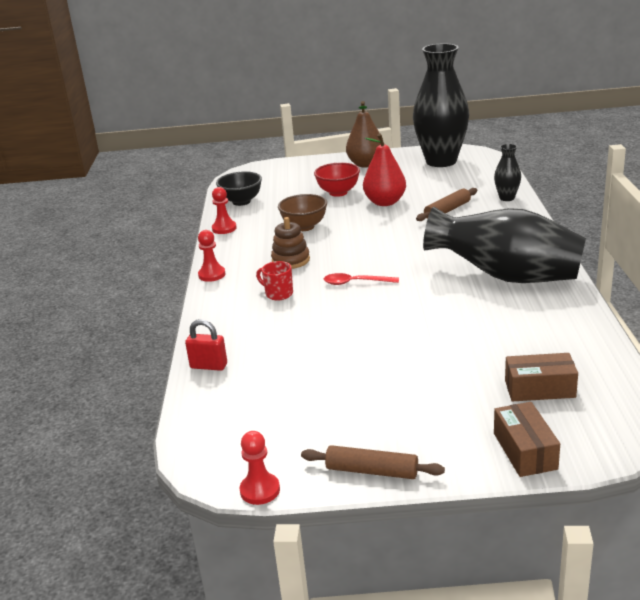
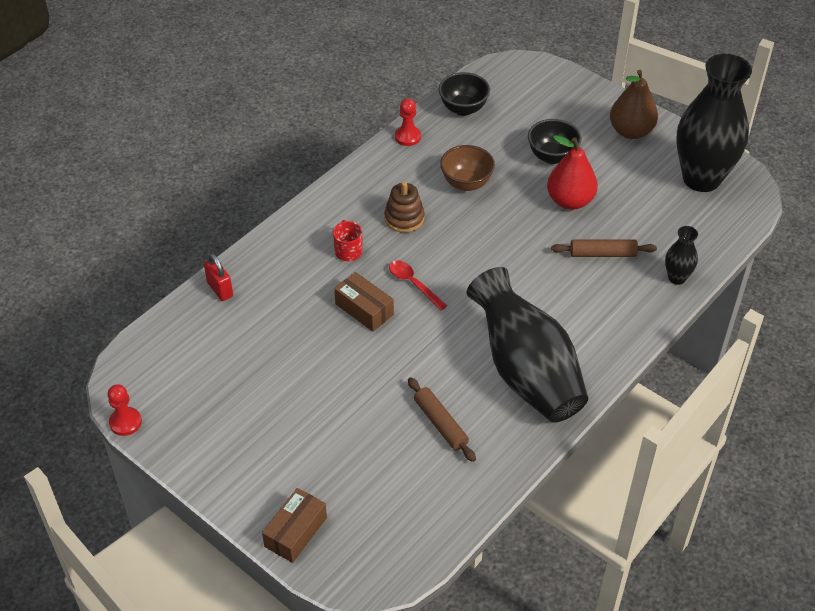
camera: 40 degrees right, 20 degrees up
(212, 275) = (332, 190): red pawn -> none
(338, 192) = (552, 156): red bowl -> black bowl
(372, 471) = (196, 464): brown rolling pin -> brown rolling pin (440, 424)
(539, 389) = (379, 495): brown box -> brown box (364, 309)

